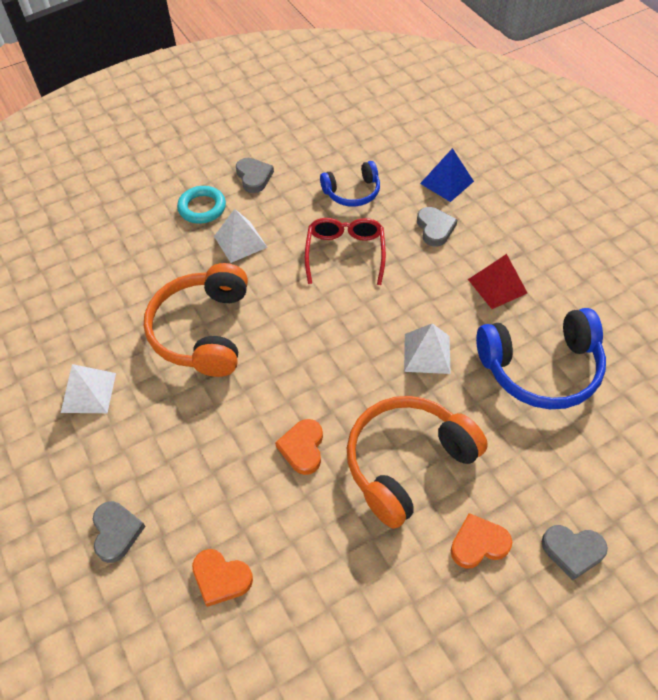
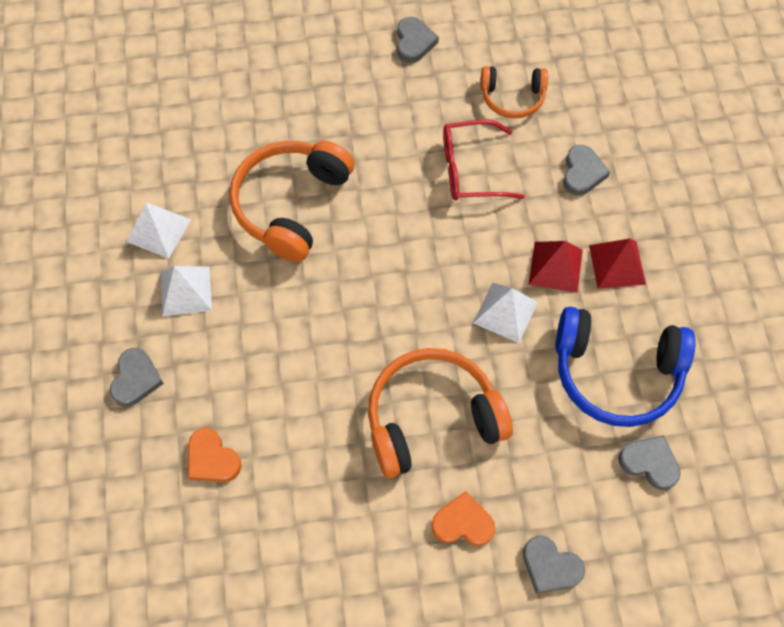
camera: 20 degrees right, 10 degrees up
(202, 208) = (344, 62): turquoise ring -> none
(240, 241) = (368, 116): white pyramid -> white pyramid (186, 291)
(302, 448) = (337, 364): orange heart -> none
(345, 254) = (471, 169): red glasses -> red glasses turned 120 degrees counterclockwise
(352, 192) = (512, 97): blue headphones -> orange headphones
(446, 182) = (623, 120): blue pyramid -> none
(450, 304) = (555, 267): none -> red pyramid
(606, 430) = (649, 463): none -> grey heart

